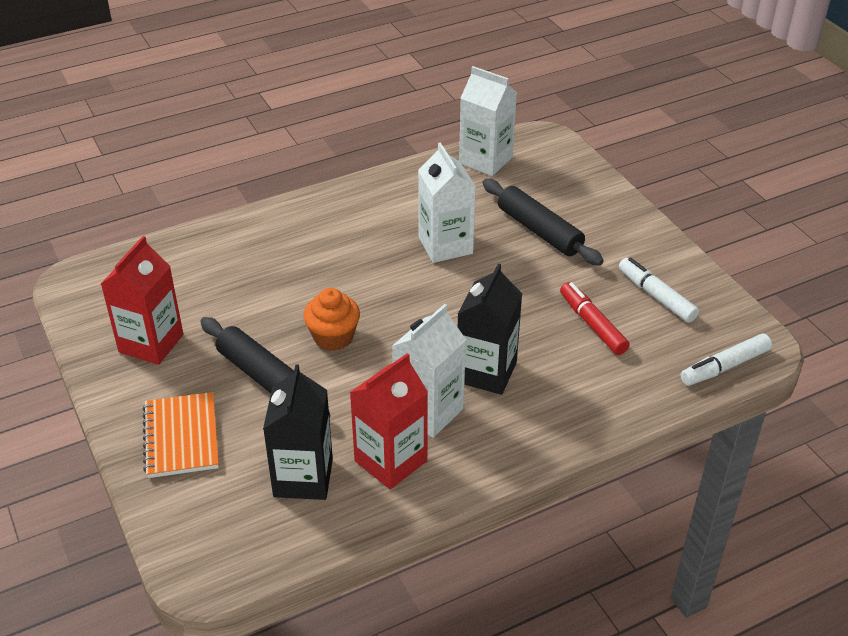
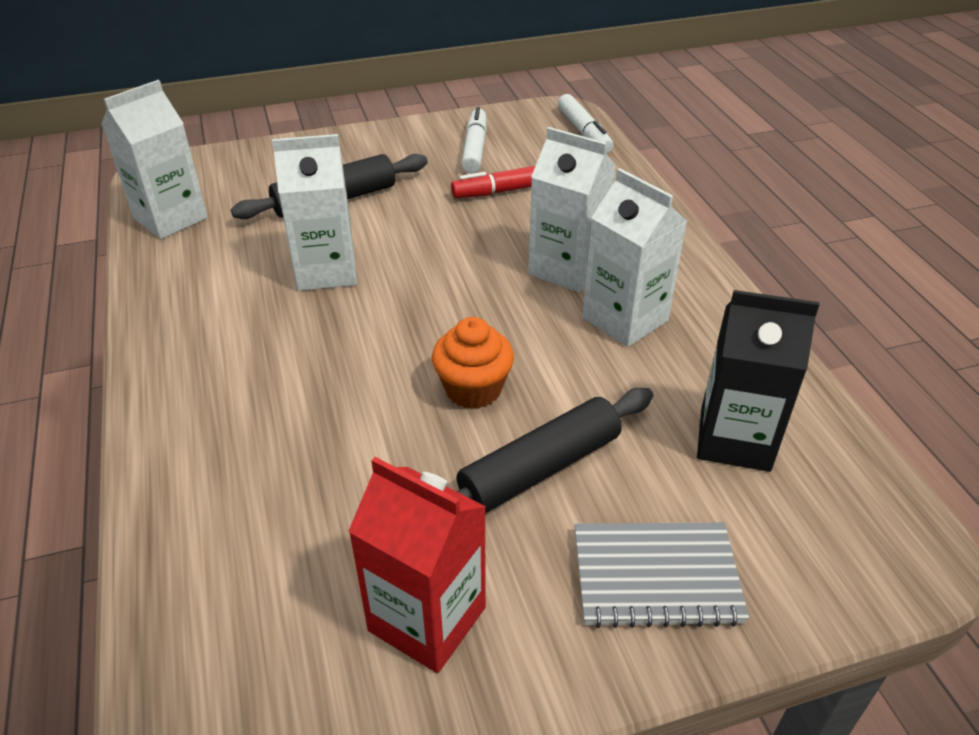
camera: 80 degrees left, 0 degrees up
(181, 437) = (656, 576): orange notebook -> grey notebook
(390, 461) = (704, 358): red carton -> none
(486, 372) = (566, 269): black carton -> white carton
(656, 296) = (475, 148): white marker -> white marker turned 120 degrees clockwise

